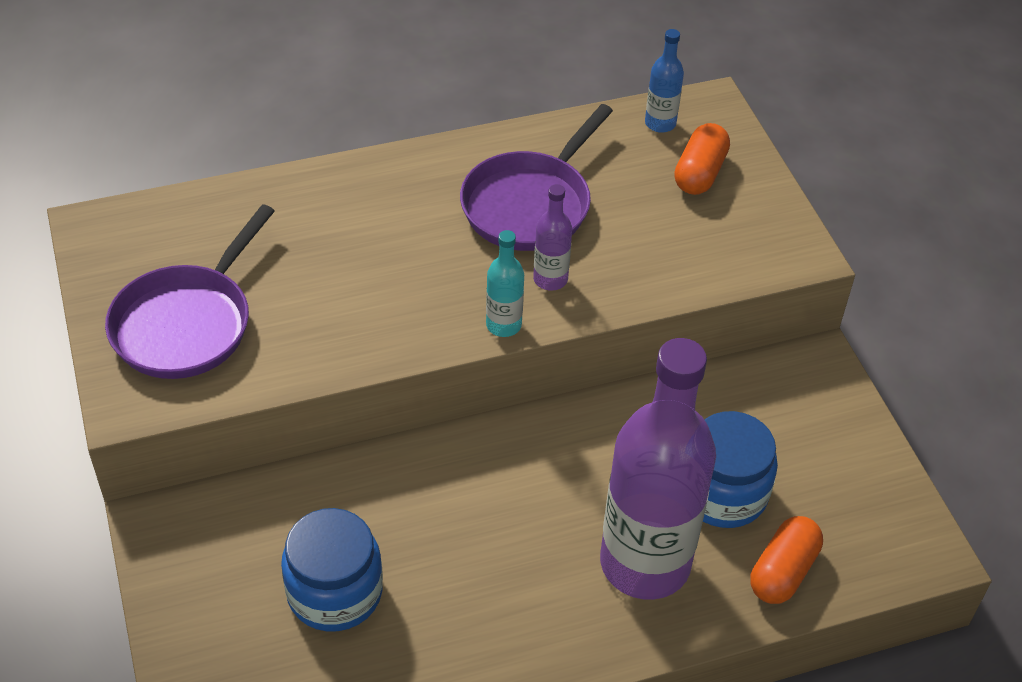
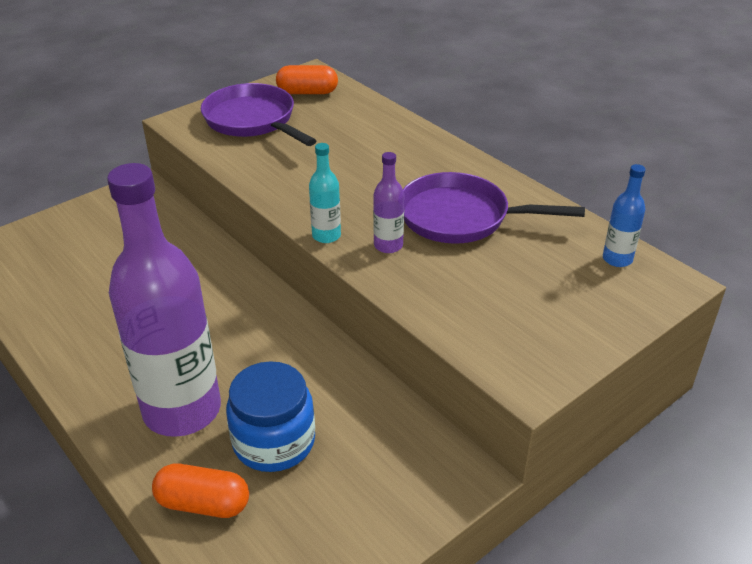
camera: 70 degrees right, 10 degrees down
(187, 323) = (253, 121): purple pan -> purple pan turned 45 degrees clockwise
(335, 592) = (109, 266): blue jar -> none
(699, 173) = (577, 295): orange capsule -> orange capsule (307, 92)

